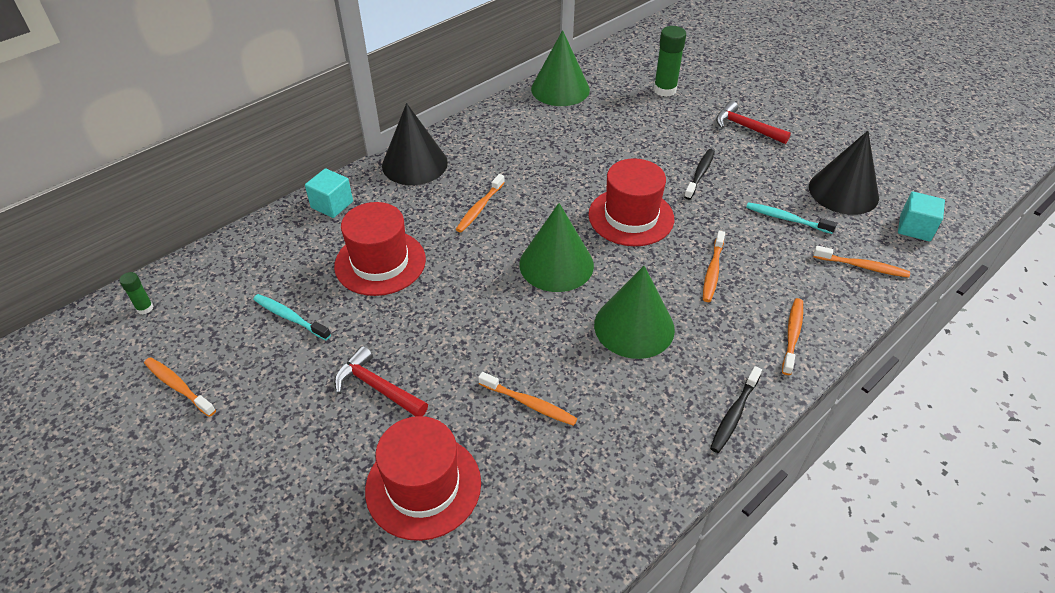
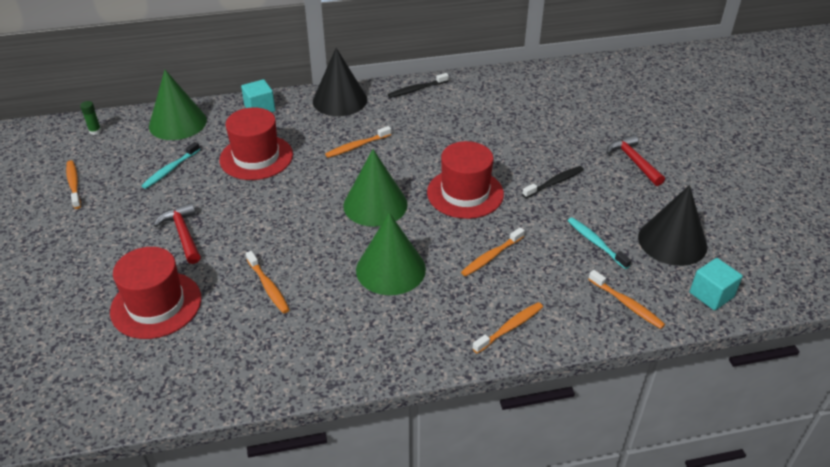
camera: 30 degrees right, 5 degrees down
(290, 317) = (170, 170): turquoise toothbrush -> turquoise toothbrush turned 120 degrees counterclockwise
(560, 89) = (501, 82): green cone -> green cone (177, 123)
(665, 90) = (590, 109): green glue stick -> none
(734, 414) = (406, 360): black toothbrush -> black toothbrush (417, 89)

